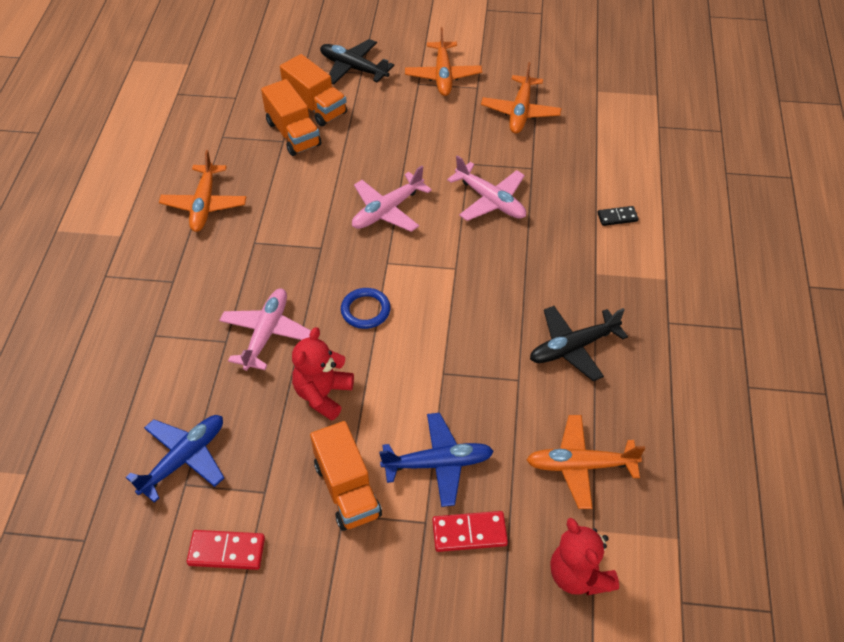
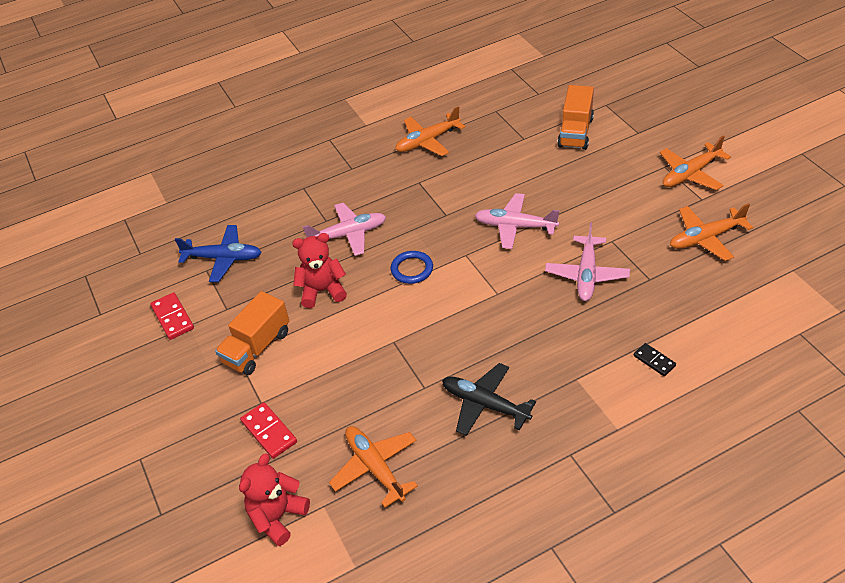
camera: 60 degrees right, 5 degrees down
(293, 134) = (536, 139): orange truck -> none
(353, 68) = (637, 126): black plane -> none
(438, 464) = (313, 383): blue plane -> none

